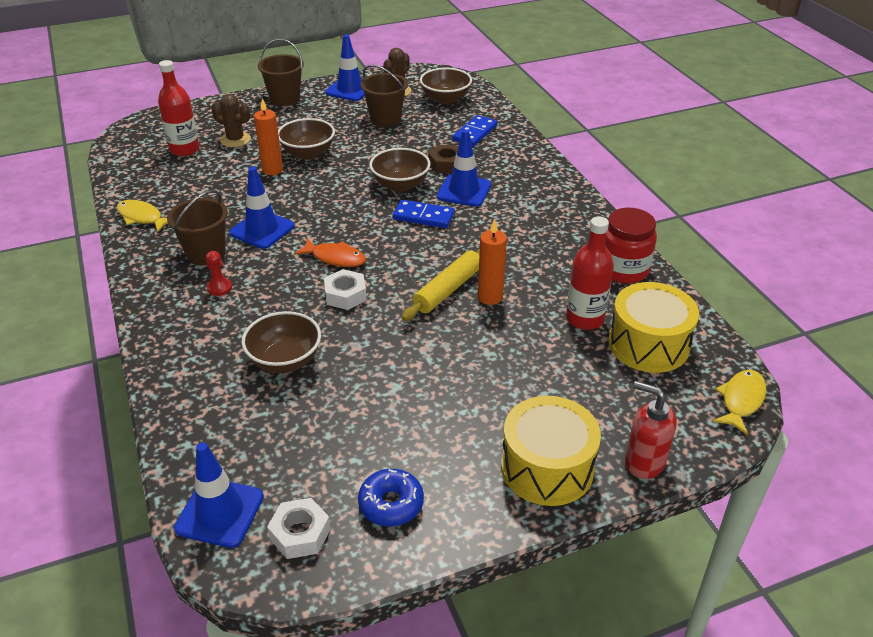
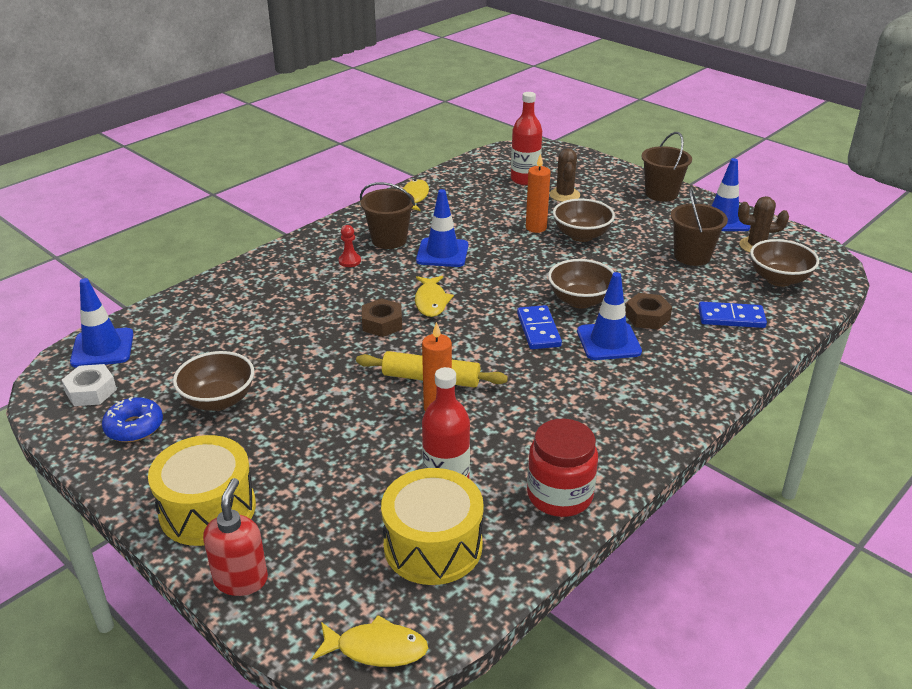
camera: 65 degrees right, 5 degrees down
(285, 360) = (278, 321): brown bowl -> brown bowl (218, 400)
(335, 258) = (431, 301): orange fish -> yellow fish
(345, 295) = (382, 323): white nut -> brown nut

